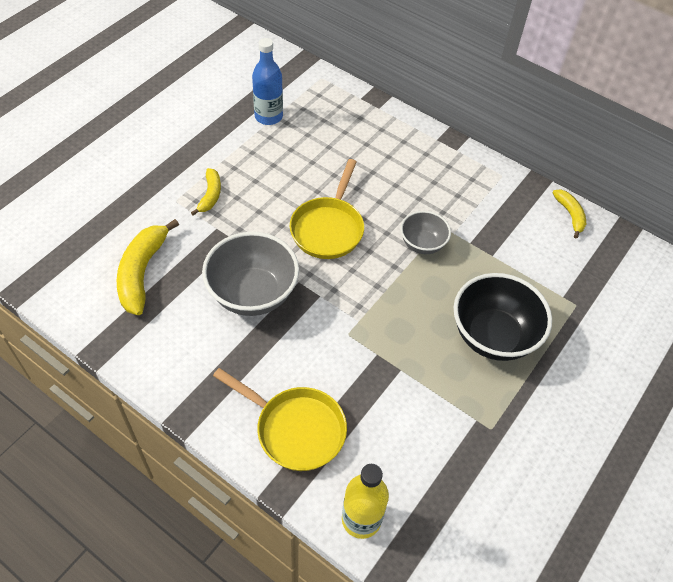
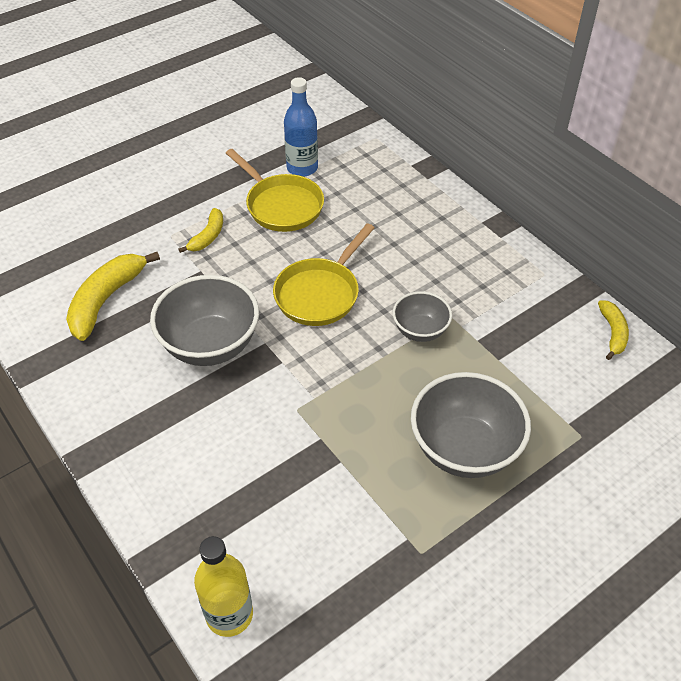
camera: 20 degrees right, 5 degrees down
(295, 429) = (197, 497): yellow pan -> yellow pan (281, 205)
(493, 336) = (464, 449): black bowl -> grey bowl

